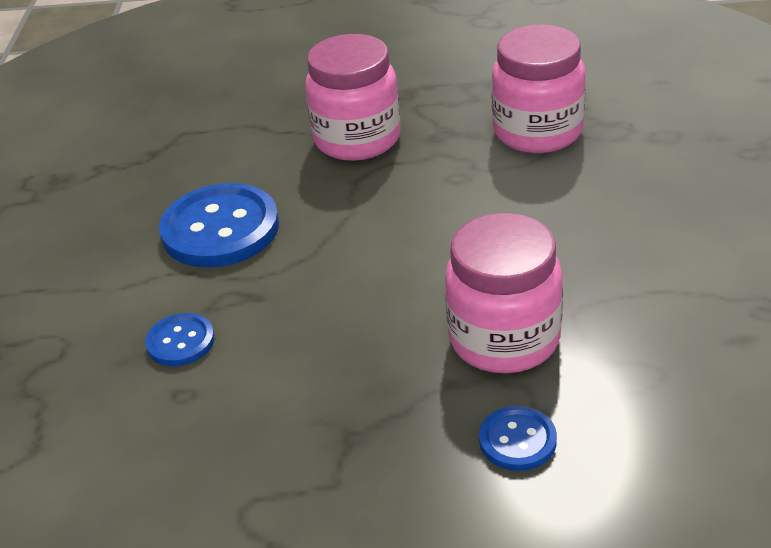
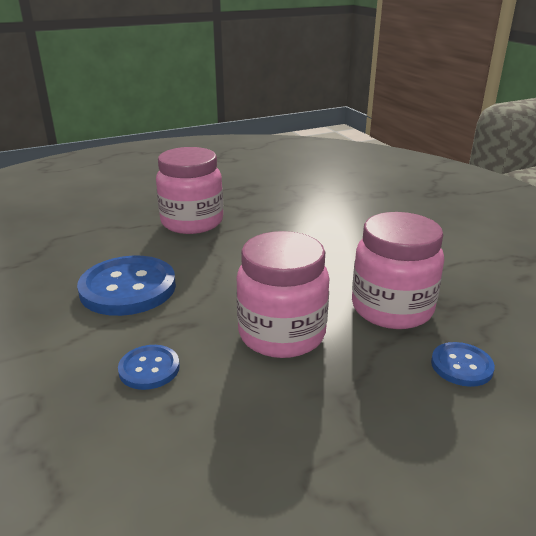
camera: 30 degrees left, 10 degrees down
(537, 132) = (305, 202): pink jar -> pink jar (282, 334)

